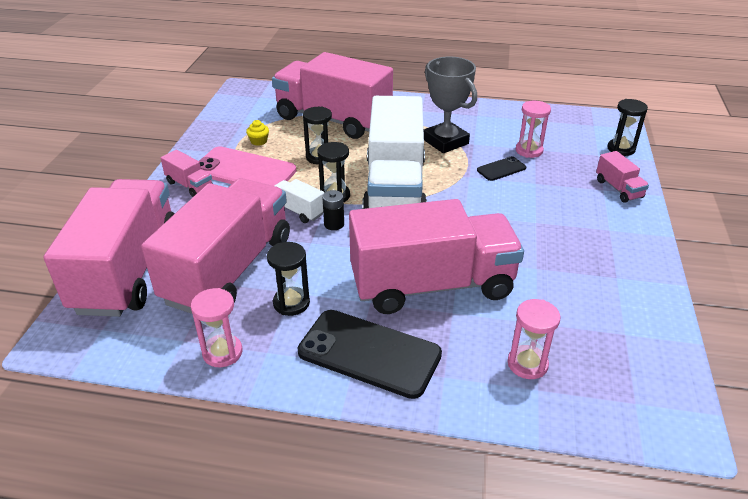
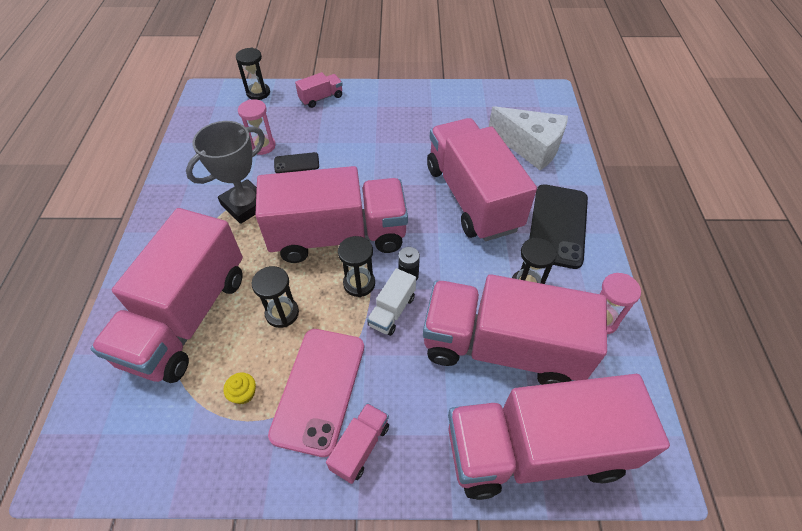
camera: 100 degrees left, 15 degrees up
(395, 188) = (338, 236): white truck -> pink truck
(501, 169) = (296, 163): black phone -> black phone turned 60 degrees counterclockwise
(527, 364) = (530, 147): pink hourglass -> white cheese

